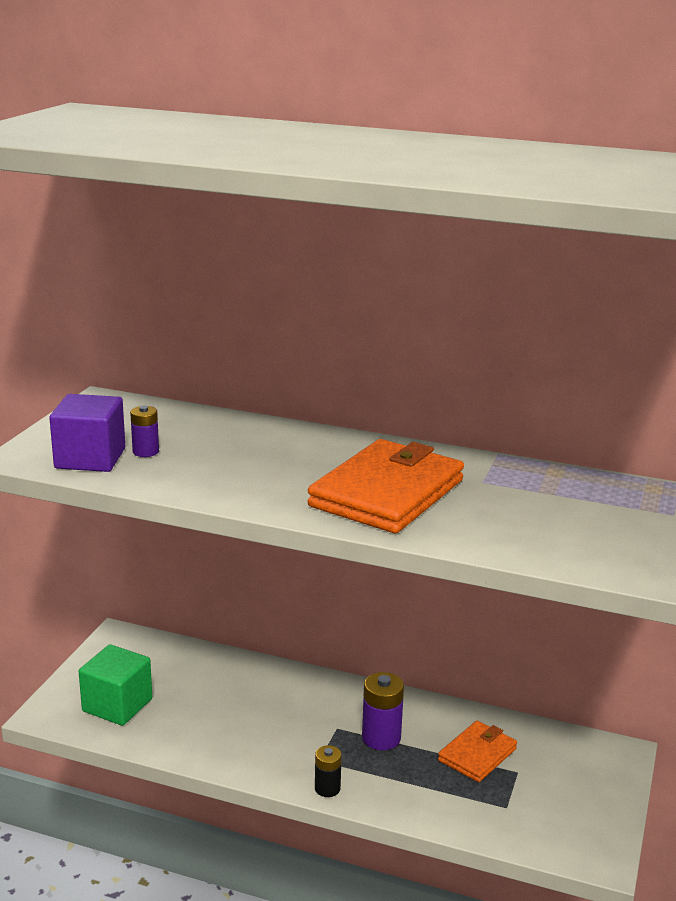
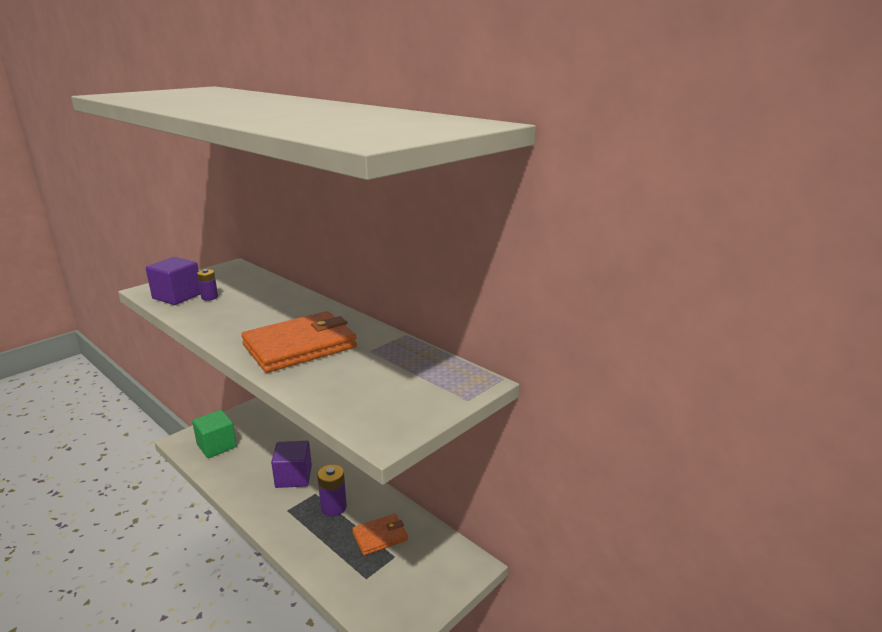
camera: 25 degrees right, 0 degrees up
(284, 715) = (293, 477): none -> purple cube
(327, 788) = (274, 530): black battery -> none

